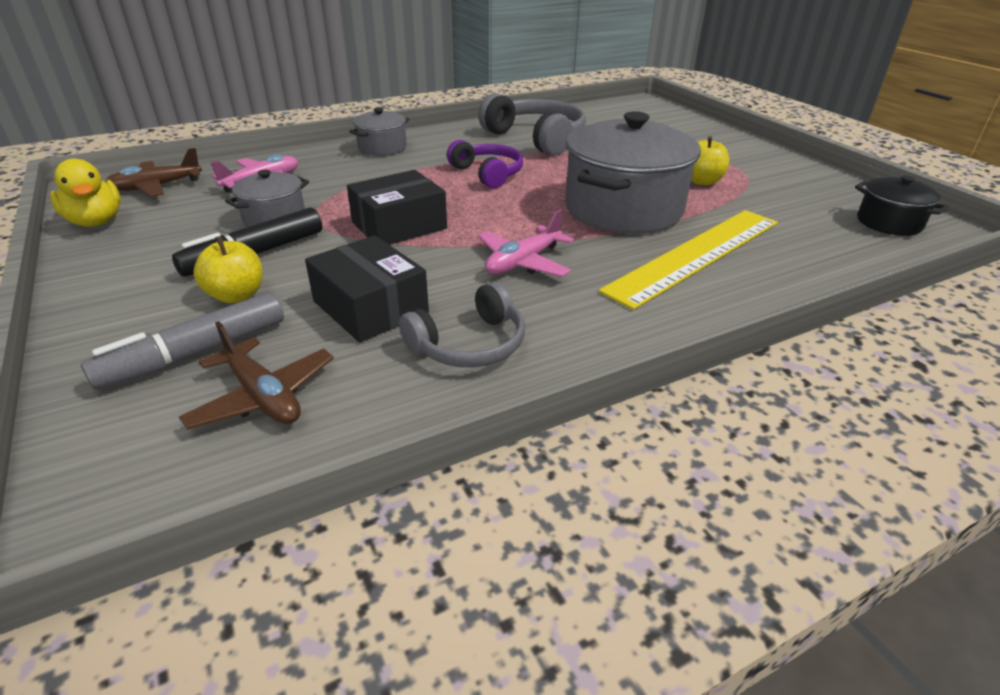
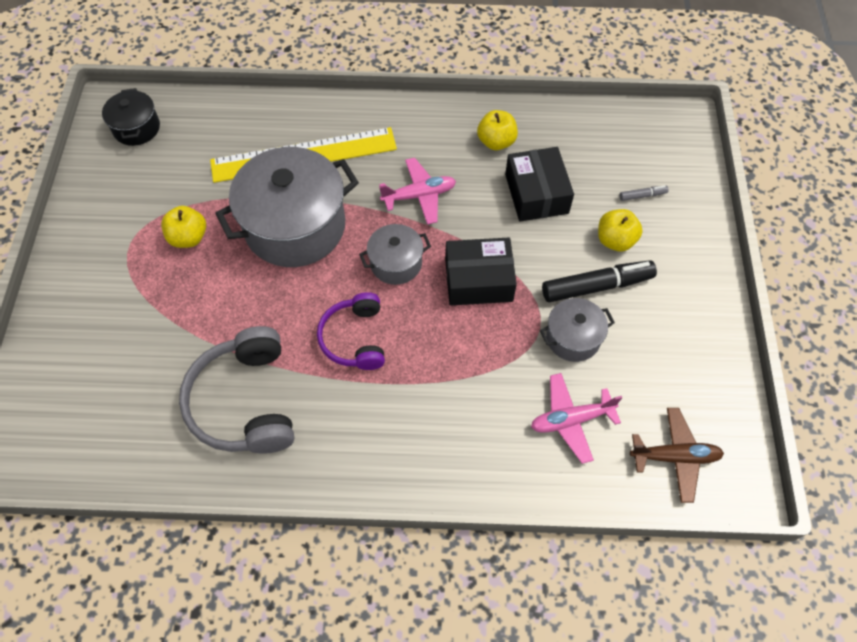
camera: 150 degrees left, 25 degrees up
(96, 222) = (723, 399): yellow duck -> none
(196, 353) = (642, 195): grey marker -> grey marker, size x0.45
(263, 396) = (611, 151): brown plane -> none
(382, 148) = (423, 457): grey pot -> grey pot (396, 263)
(469, 344) = (496, 142): grey headphones -> yellow apple

